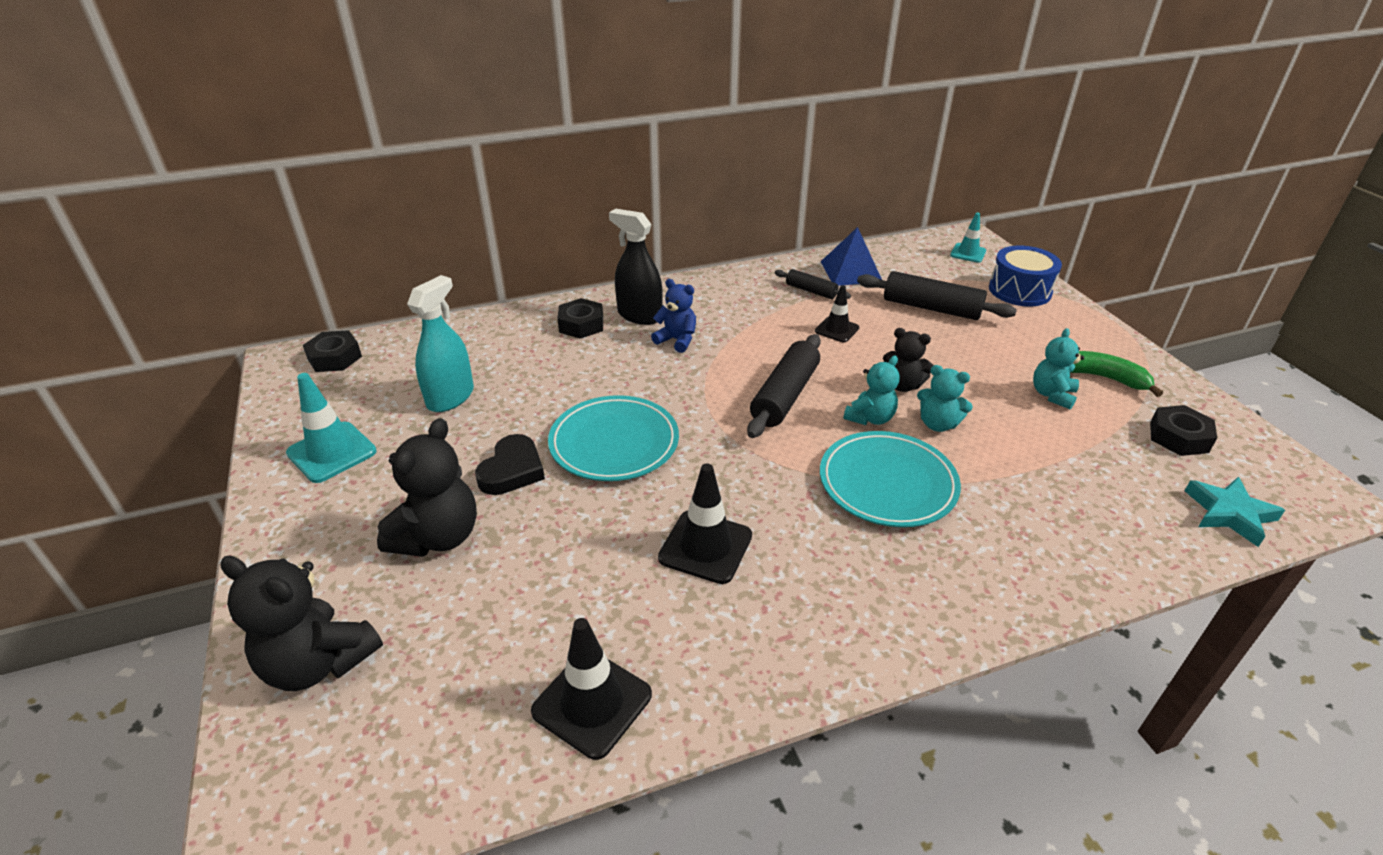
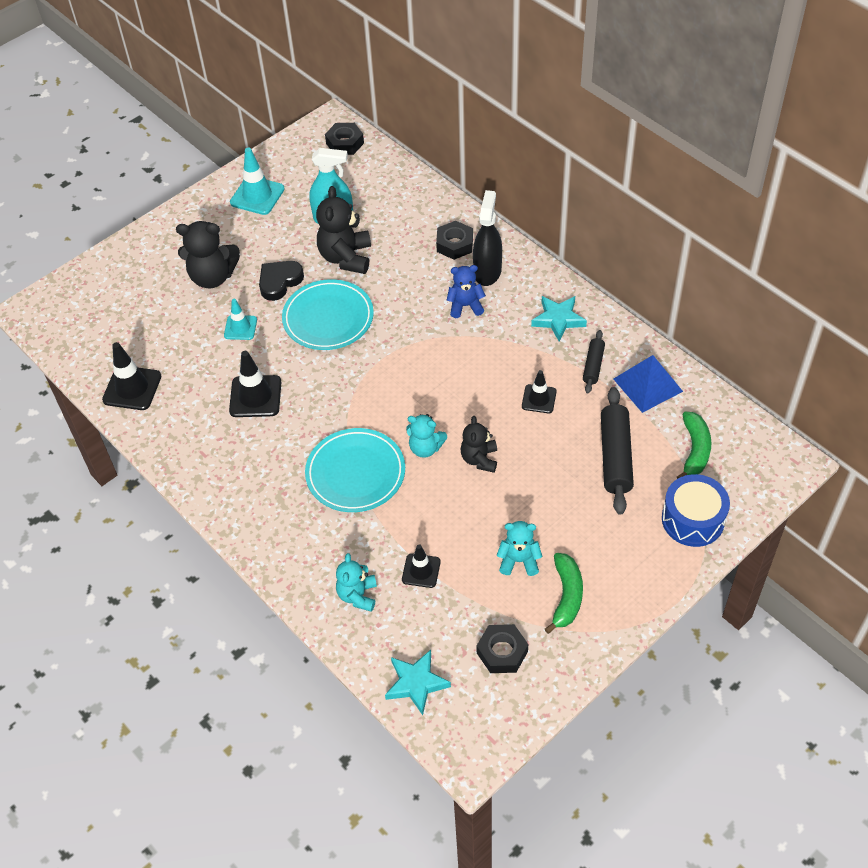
camera: 70 degrees right, 15 degrees up
(319, 662) = (117, 277): black teddy bear -> black teddy bear (346, 257)
(512, 470) = (279, 282): black heart -> black heart turned 135 degrees clockwise
(677, 340) = (465, 306): blue teddy bear -> blue teddy bear turned 105 degrees counterclockwise
(738, 293) = (558, 320): none -> turquoise star
(785, 396) = (427, 391): black rolling pin -> none
(937, 424) = (439, 490): turquoise teddy bear -> turquoise teddy bear (358, 595)
(939, 270) = (695, 450): none -> green banana
(968, 253) = (748, 467): turquoise traffic cone -> turquoise traffic cone (240, 327)
(1056, 467) = (421, 571): none -> black traffic cone

